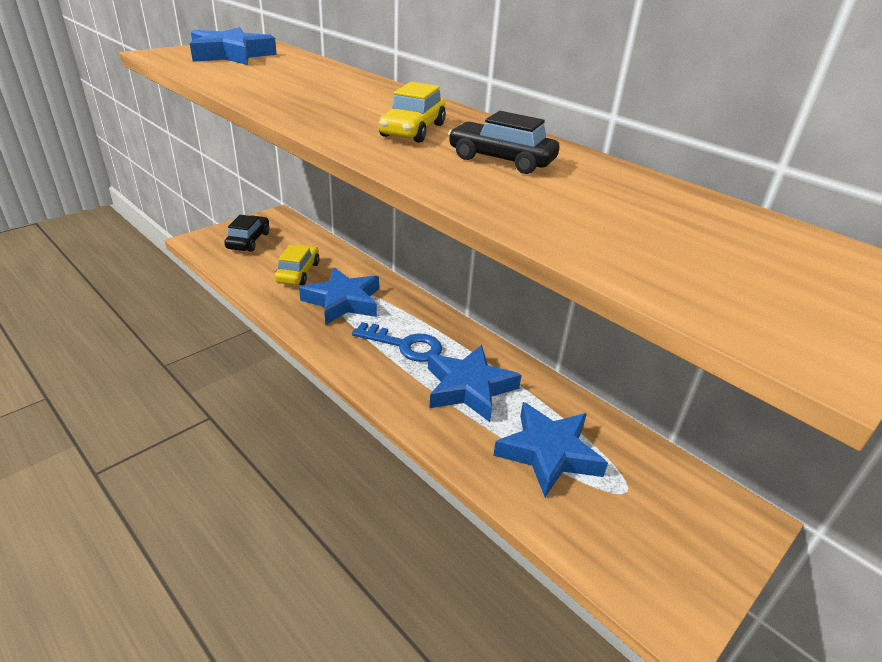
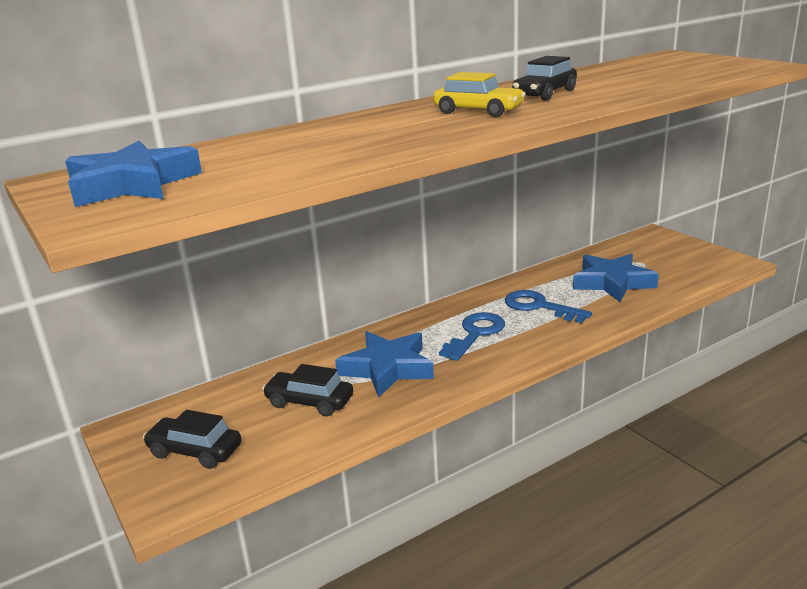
camera: 75 degrees left, 10 degrees down
(298, 272) = (309, 402): yellow car -> black car
(469, 388) = (539, 307): blue star -> blue key

